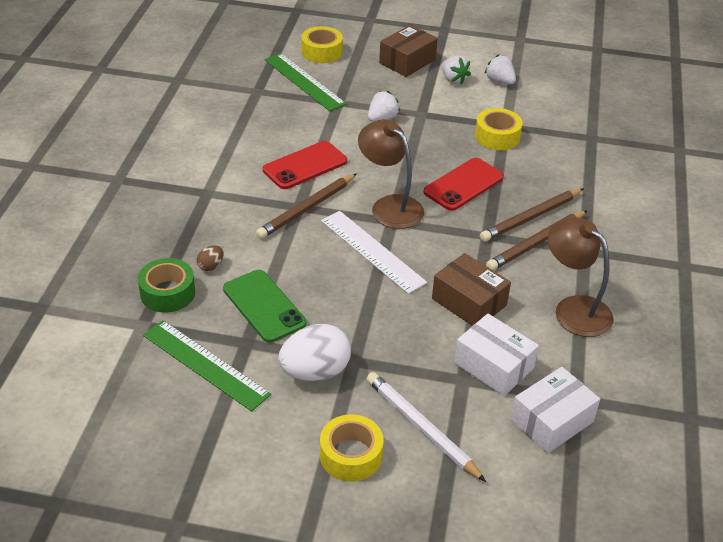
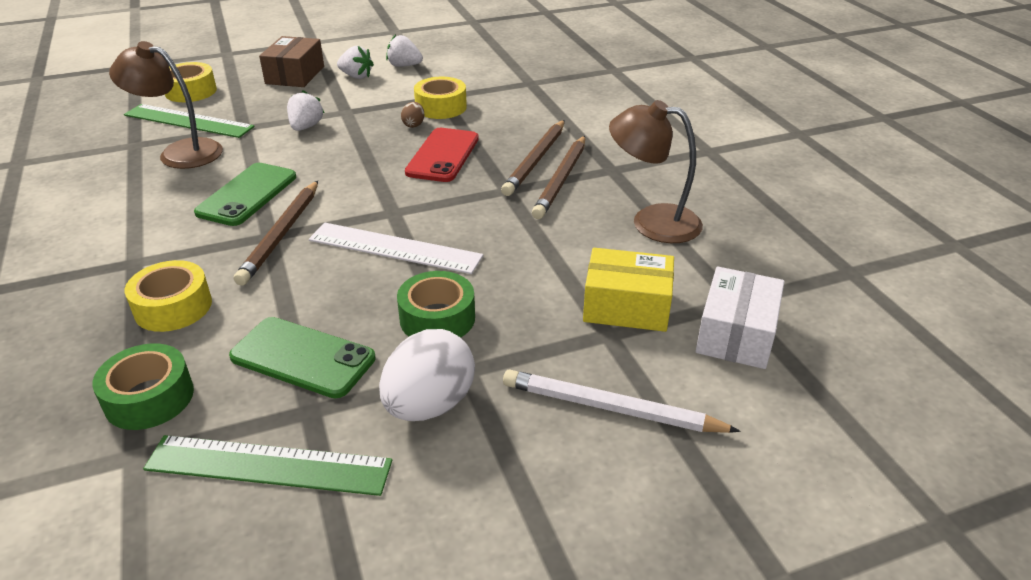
camera: 30 degrees left, 5 degrees down
(211, 266) = (194, 341): brown egg -> brown egg (413, 125)
(305, 166) = (247, 195): red phone -> green phone
(351, 455) = (557, 485): yellow tape -> yellow tape (173, 307)
(361, 316) = (437, 318): none -> green tape
(390, 206) = (379, 199): brown lamp -> brown lamp (180, 152)
(469, 302) = (544, 256): brown box -> none
(493, 365) = (626, 306): white box -> yellow box

